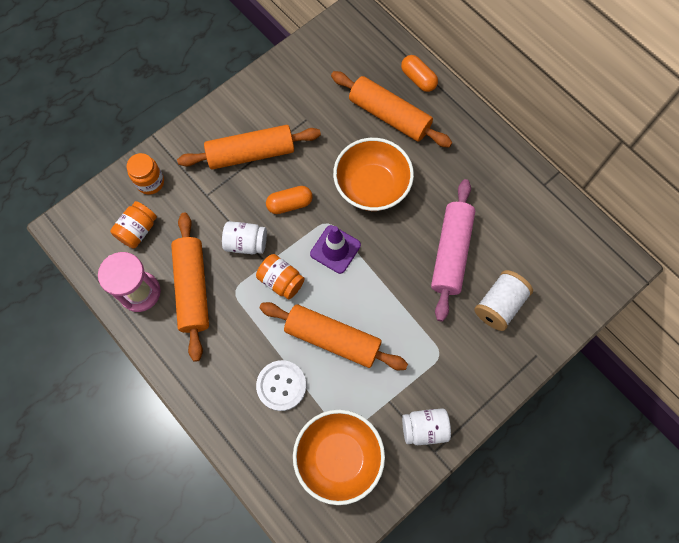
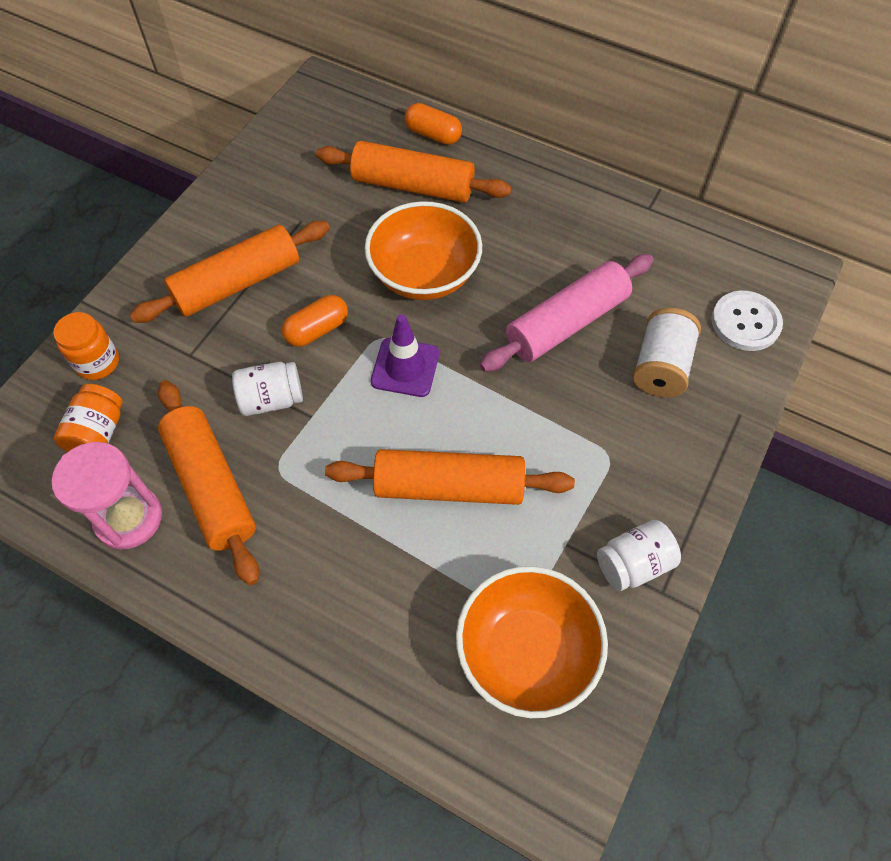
camera: 20 degrees left, 10 degrees down
(281, 281) = (343, 433): orange jar -> none
(281, 385) = (398, 578): white button -> white button (745, 322)
(451, 253) = (566, 323): pink rolling pin -> pink rolling pin turned 60 degrees clockwise

